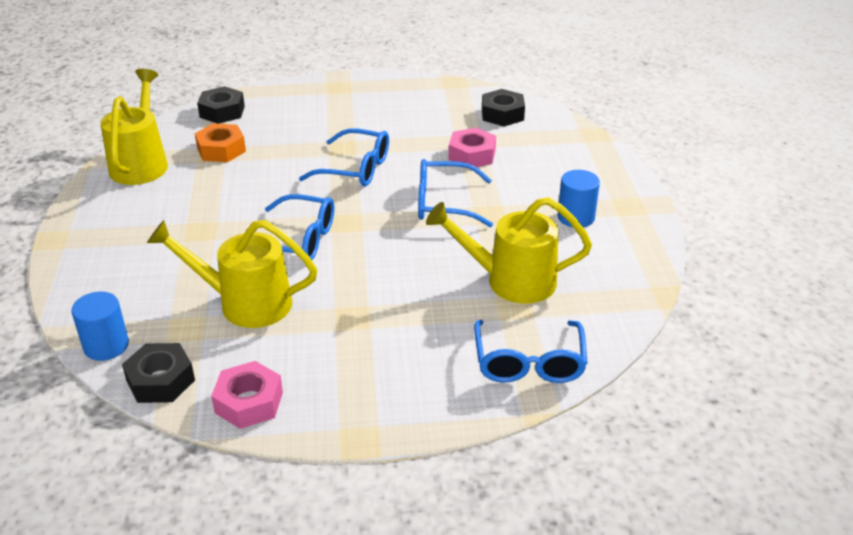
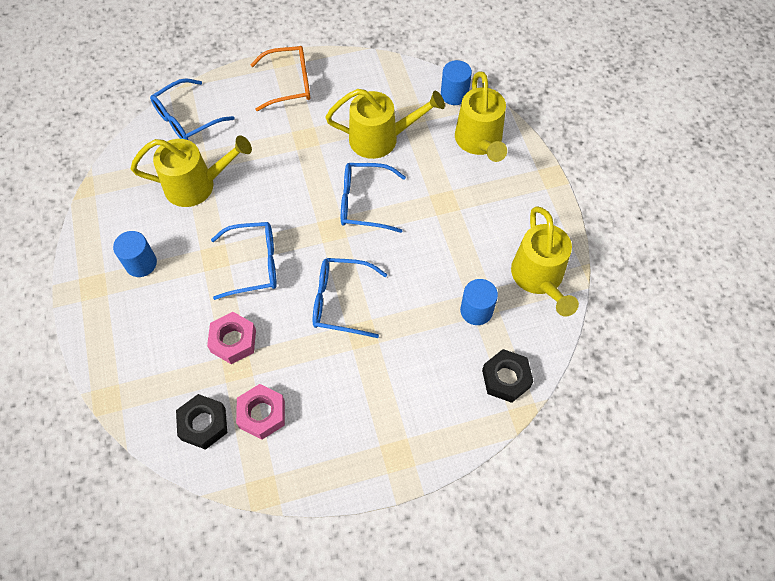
camera: 170 degrees right, 25 degrees up
(113, 283) = (480, 142): none -> yellow watering can
(160, 380) = (408, 77): black nut -> none
(221, 150) = (476, 311): orange nut -> blue cylinder
(249, 402) = (351, 71): pink nut -> pink nut (262, 414)
(356, 395) = (289, 84): none -> orange glasses
(529, 363) = (186, 119): blue glasses -> blue glasses turned 120 degrees counterclockwise

